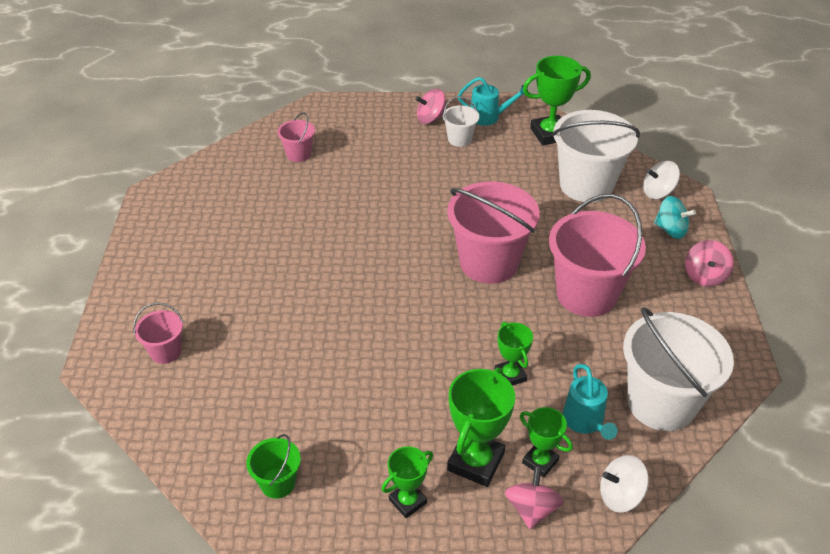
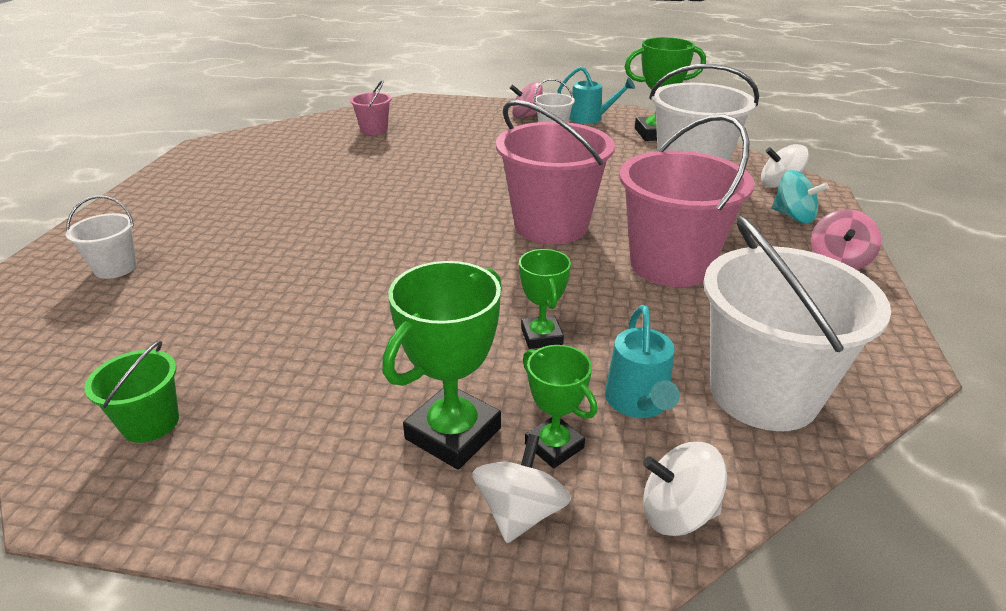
camera: 10 degrees right, 10 degrees down
(166, 351) = (115, 268): pink bucket -> white bucket
(408, 501) = (325, 473): green trophy -> none
(532, 509) = (520, 512): pink spinning top -> white spinning top

